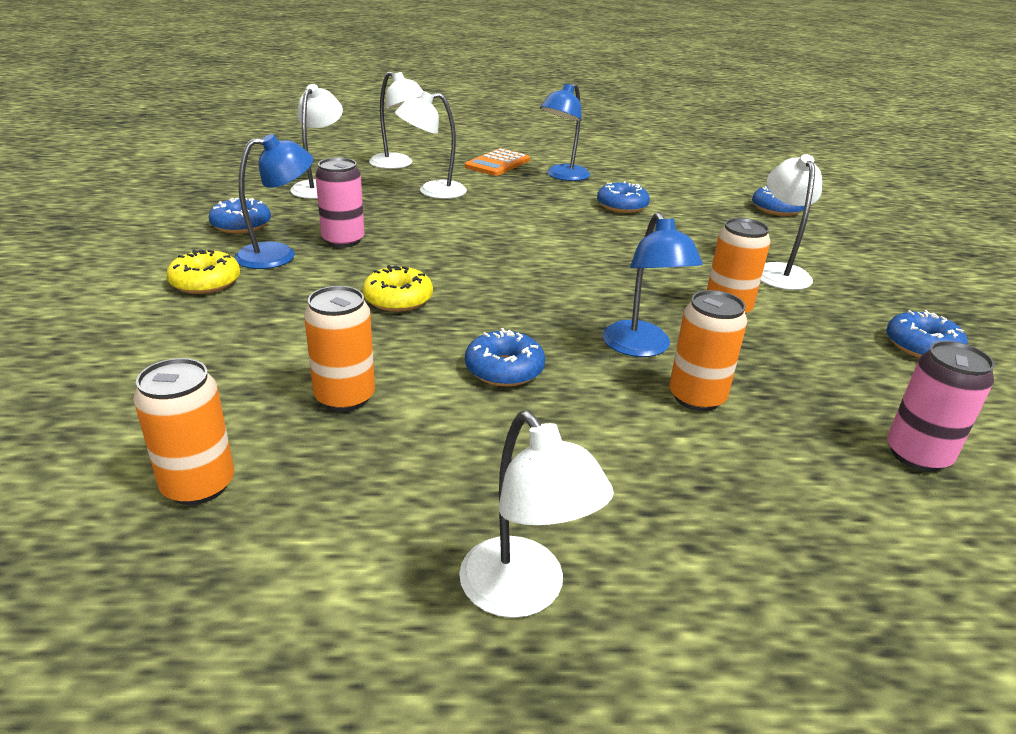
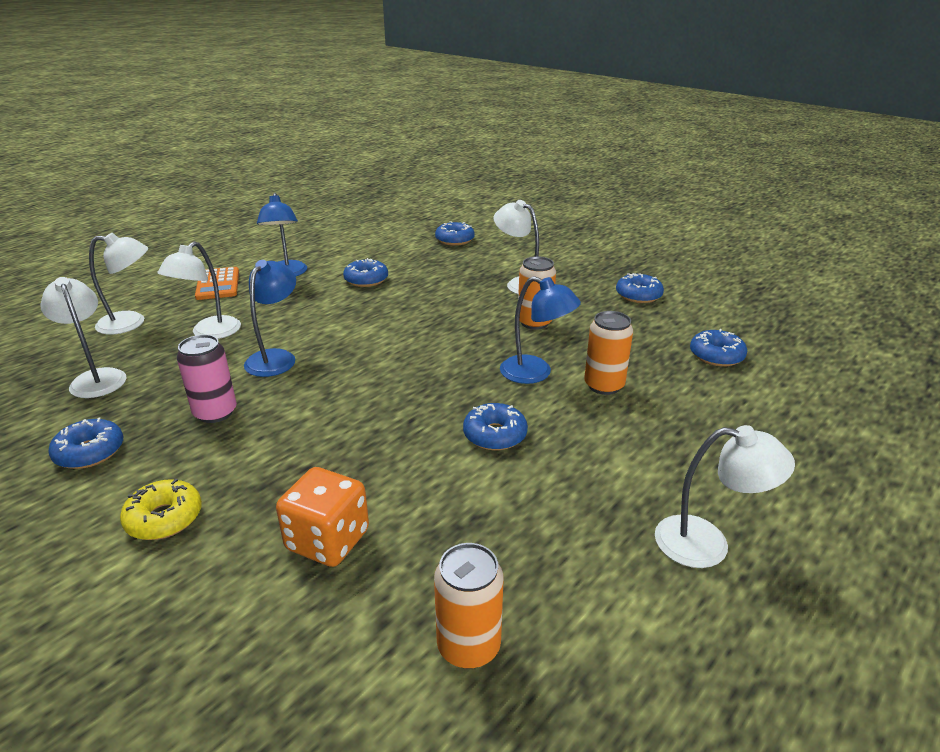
camera: 45 degrees left, 0 degrees up
(255, 355) = (328, 540): none -> orange dice
(278, 255) = (183, 456): blue lamp -> blue lamp (276, 357)
(345, 397) = (443, 520): orange can -> none
(398, 299) = (347, 432): yellow donut -> none
(917, 455) = (716, 355): pink can -> blue donut

